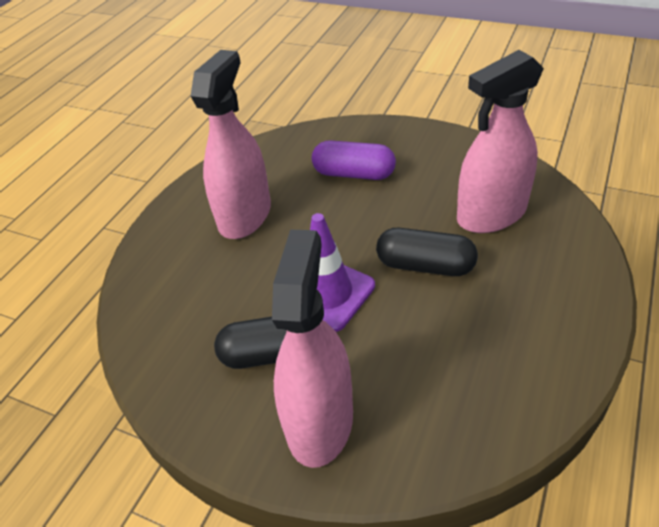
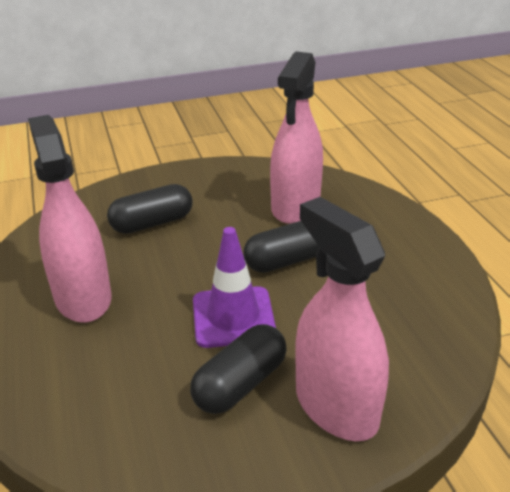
camera: 45 degrees left, 10 degrees down
(354, 174) = (152, 223): purple capsule -> black capsule

